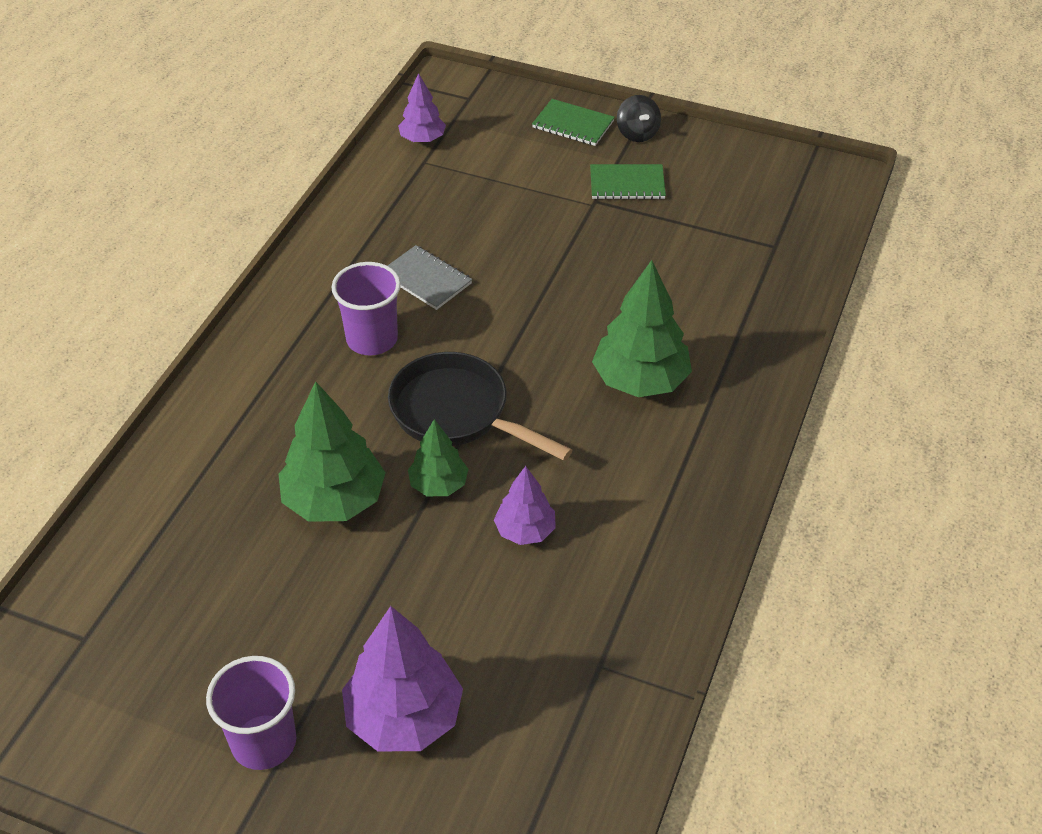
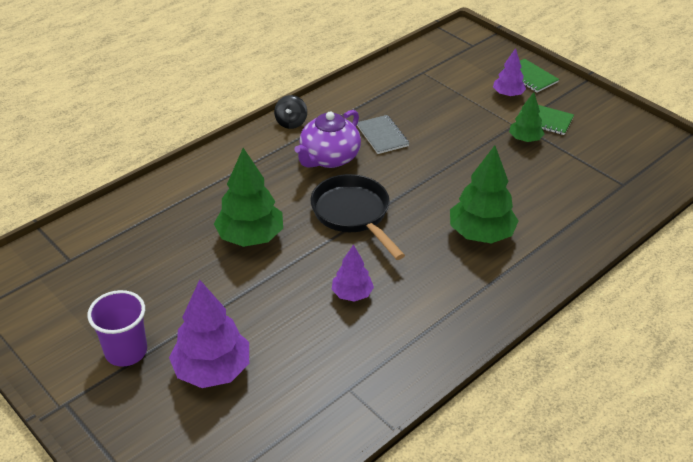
camera: 25 degrees right, 5 degrees down
(372, 339) = (329, 158): purple cup -> purple teapot
(422, 139) = (429, 60): purple tree -> purple tree (508, 94)
(438, 485) = (316, 250): green tree -> green tree (525, 139)
(637, 133) = (569, 93): black spinning top -> black spinning top (291, 122)

